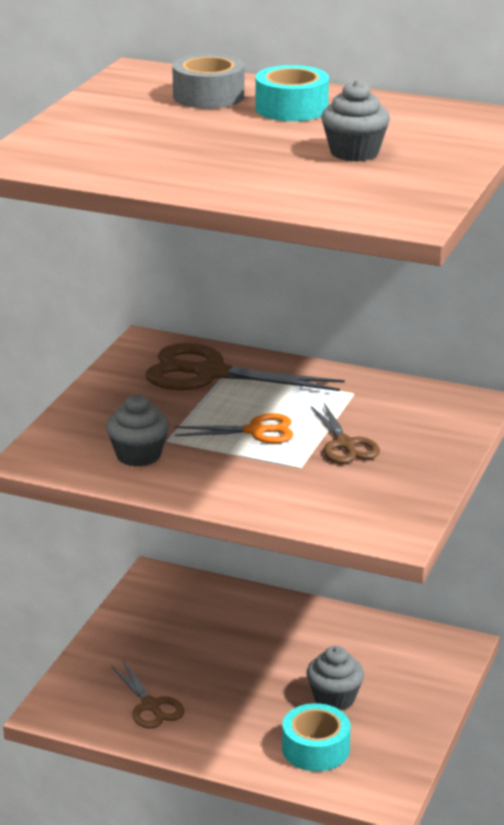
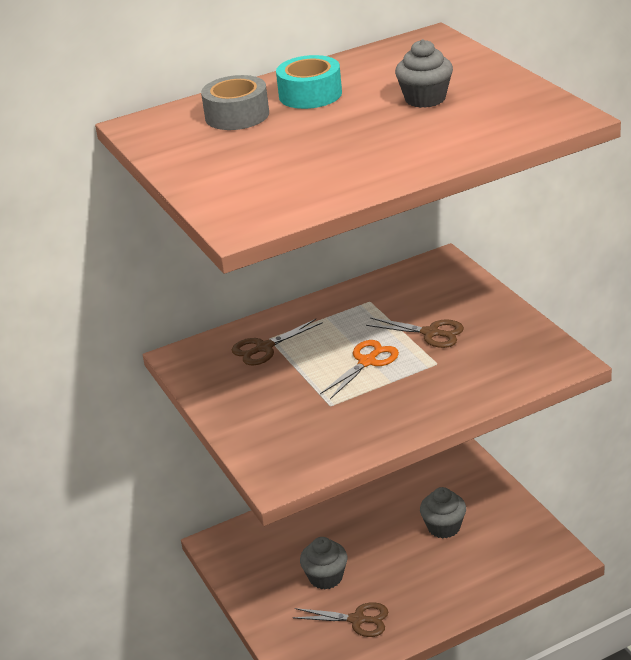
camera: 45 degrees left, 5 degrees up
(138, 455) = (335, 426): grey cupcake -> grey cupcake (325, 577)
(210, 374) = (264, 348): brown scissors -> brown scissors, size x0.57
(315, 749) = (485, 563): turquoise tape -> none

